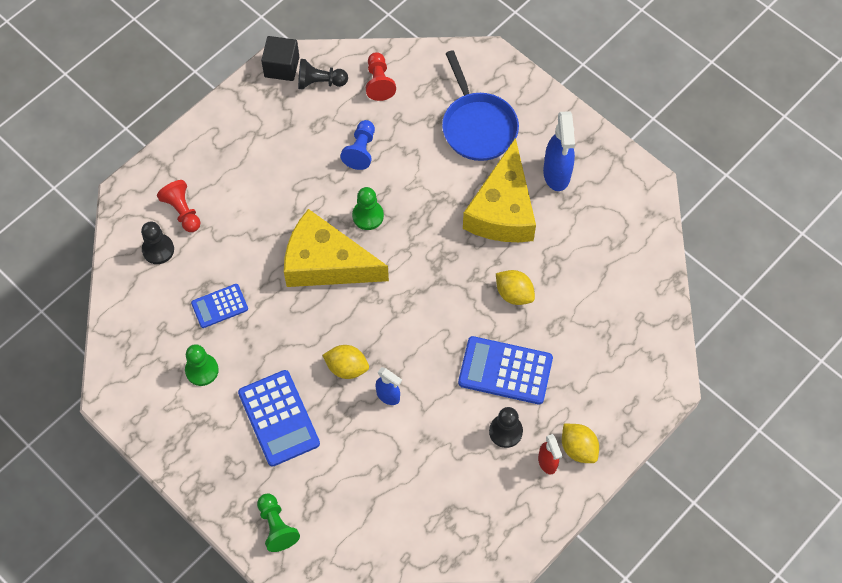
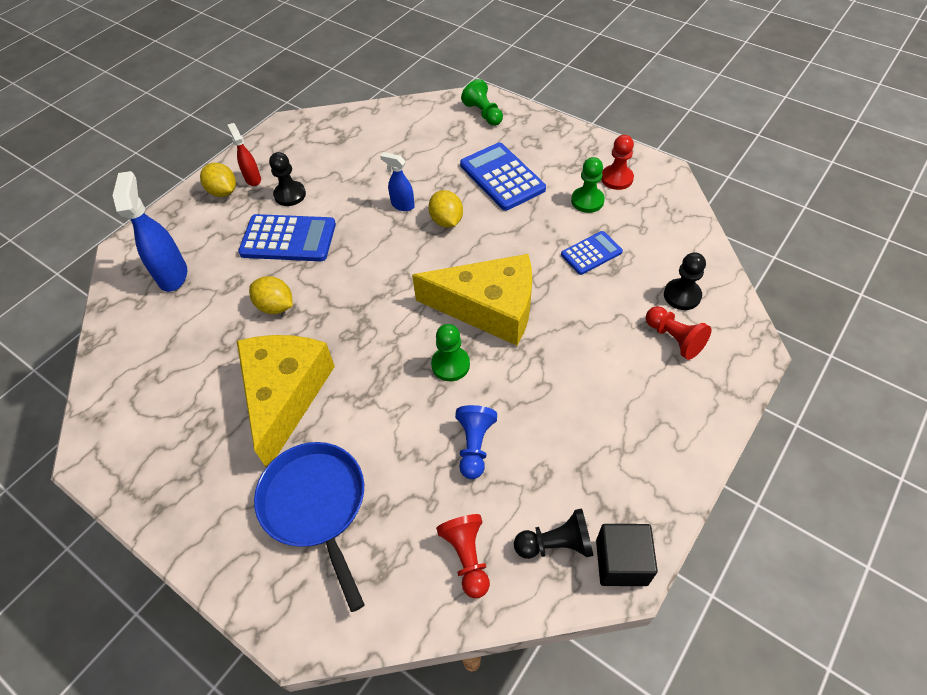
camera: 175 degrees right, 10 degrees down
(162, 395) = (617, 178): none -> red pawn
(347, 367) = (446, 221): yellow lemon -> yellow lemon turned 60 degrees clockwise
(556, 175) = (211, 450): blue spray bottle -> blue spray bottle (173, 275)

